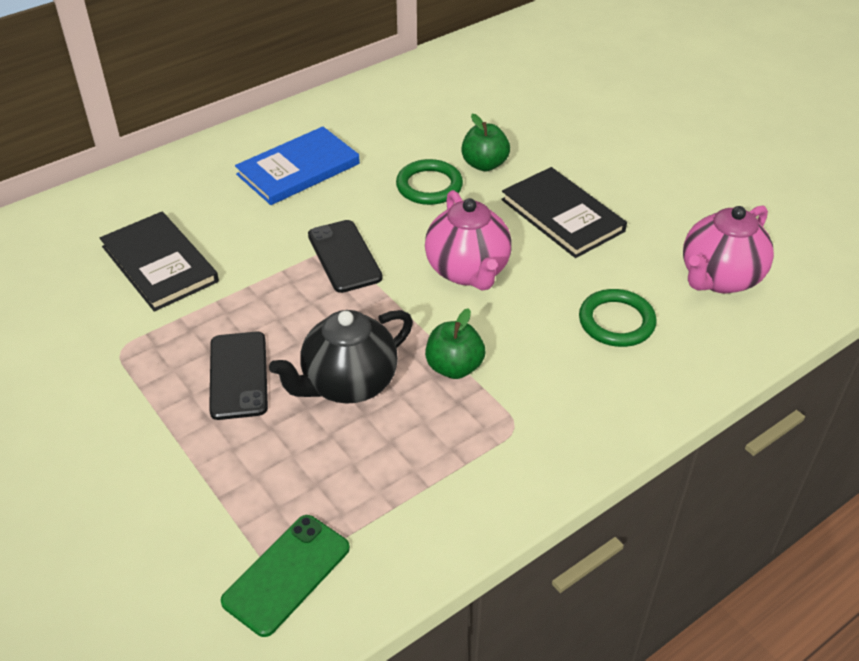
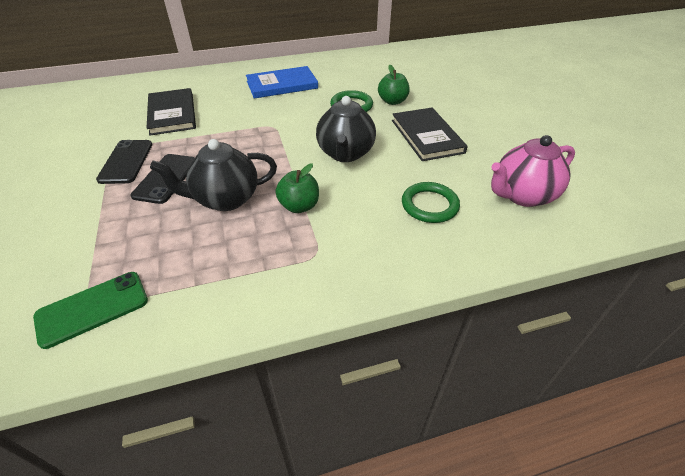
camera: 20 degrees right, 0 degrees up
(344, 256) = (275, 130): black phone -> black phone (126, 162)
(468, 271) = (345, 154): pink teapot -> black teapot

